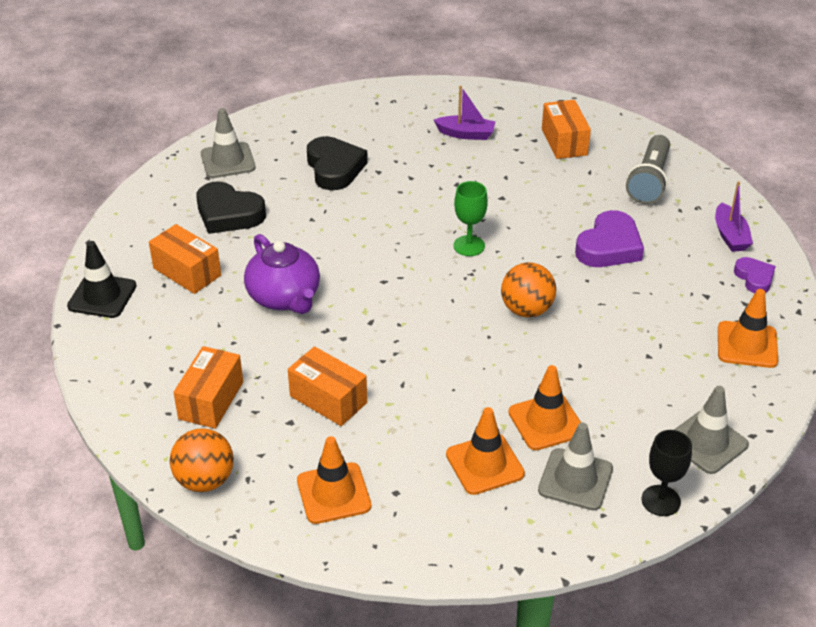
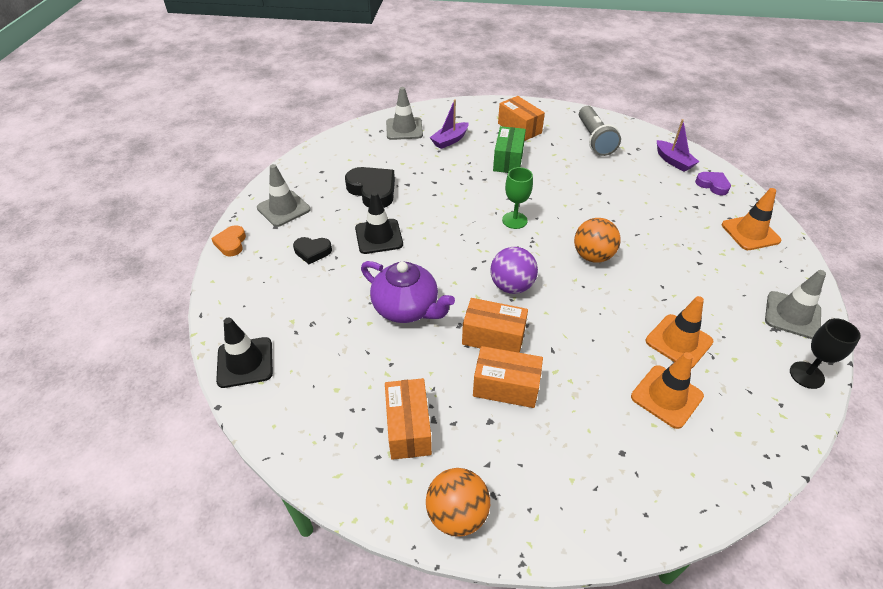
camera: 25 degrees left, 5 degrees up
(154, 181) = (231, 243): none -> orange heart
(187, 272) = (309, 313): orange box -> orange box (493, 337)
(228, 214) = (312, 251): black heart -> black heart, size x0.58
(306, 219) = (379, 236): none -> black traffic cone
(333, 493) = (575, 476): orange traffic cone -> none
(409, 311) = (511, 286): none -> purple ball
(466, 134) = (450, 140): purple boat -> purple boat turned 150 degrees clockwise
(517, 176) = (508, 160): none -> green box
(575, 479) = (738, 382): grey traffic cone -> grey traffic cone (404, 129)
(609, 246) = (607, 191): purple heart -> none

